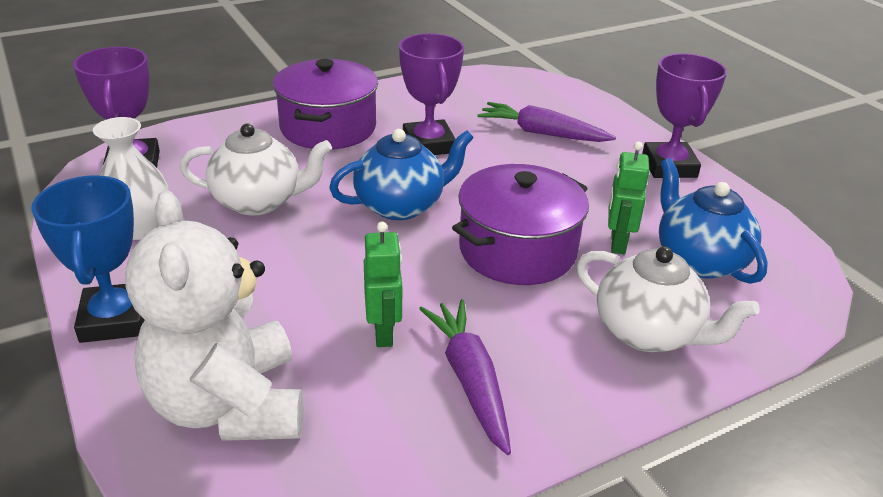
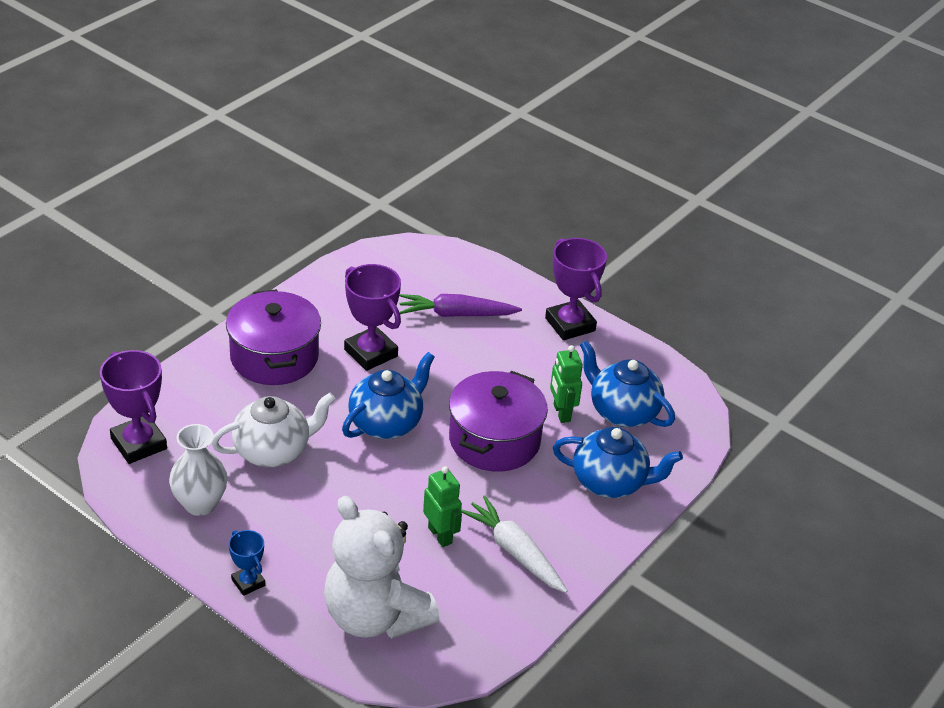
camera: 25 degrees left, 5 degrees up
(115, 319) = (248, 582): blue trophy -> blue trophy, size x0.55
(469, 380) = (514, 551): purple carrot -> white carrot
(648, 333) = (610, 482): white teapot -> blue teapot

